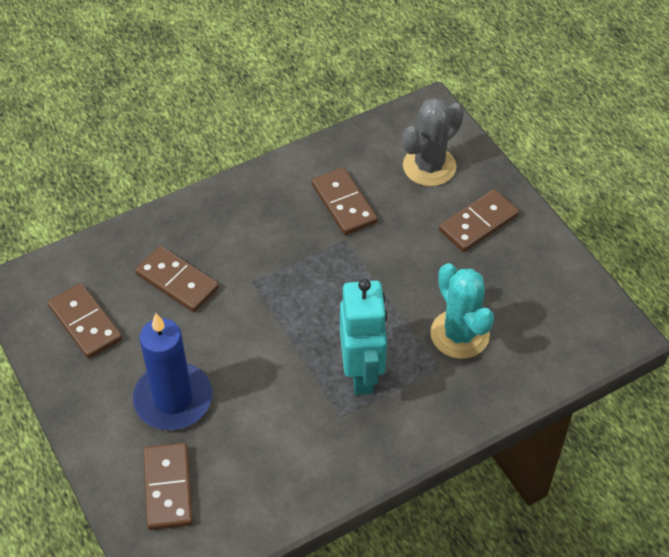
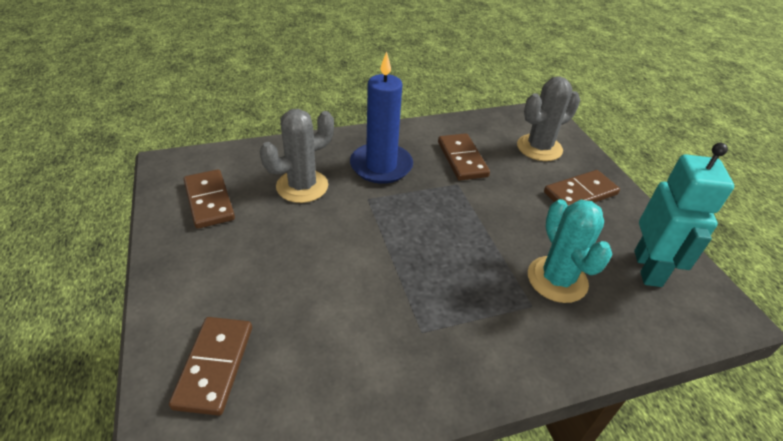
camera: 10 degrees right, 10 degrees down
(173, 399) = (258, 279): blue candle -> blue candle (381, 166)
(177, 281) = (302, 186): brown domino -> grey cactus
(362, 374) = (452, 295): turquoise robot -> turquoise robot (648, 268)

